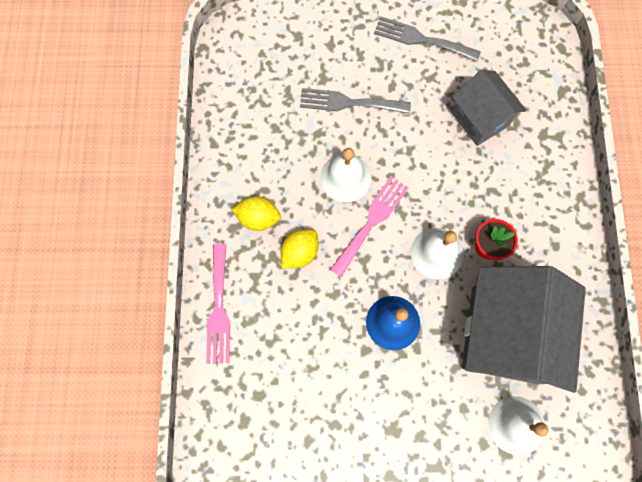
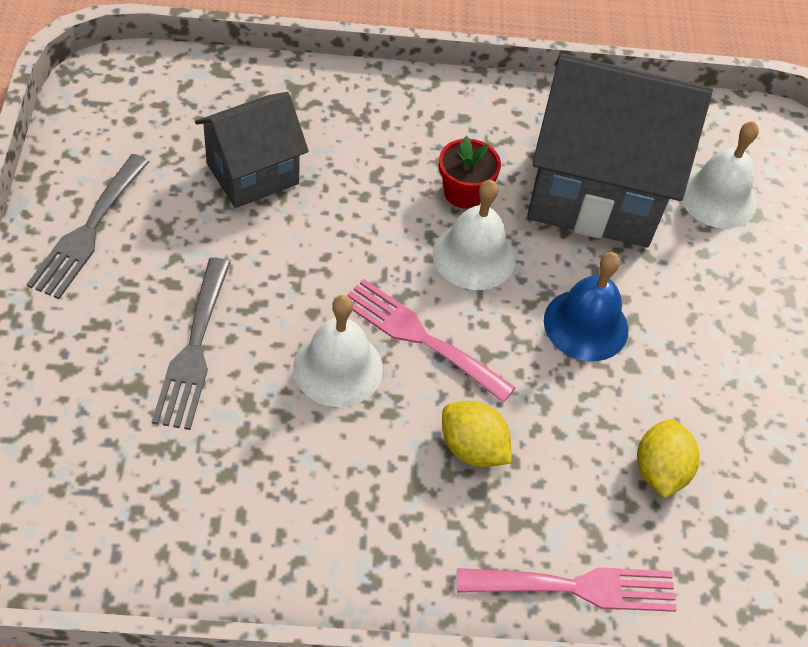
camera: 95 degrees left, 20 degrees down
(258, 218) = (406, 512): yellow lemon -> yellow lemon (659, 471)

